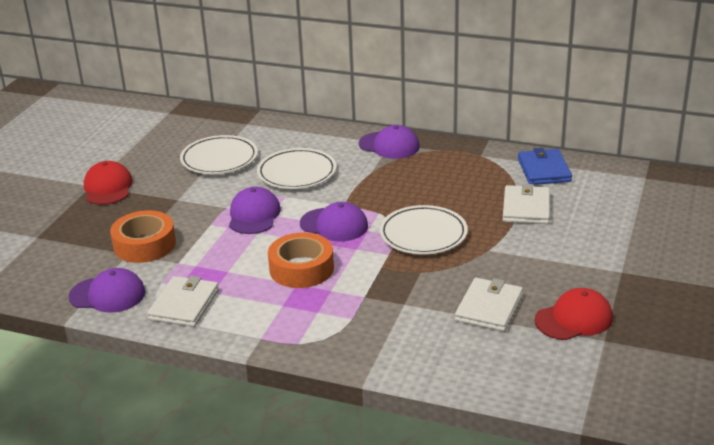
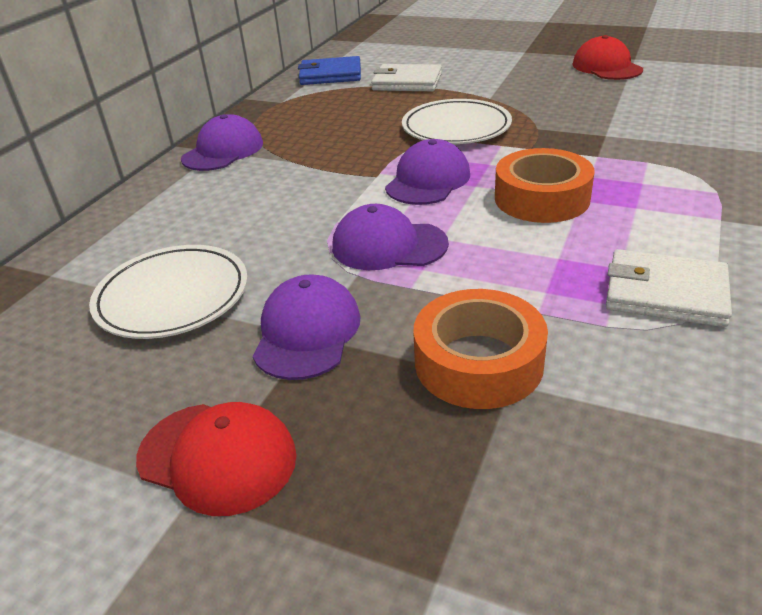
camera: 85 degrees left, 5 degrees up
(107, 294) = (666, 393): purple cap -> purple cap (307, 332)
(108, 187) = (217, 457): red cap -> red cap turned 150 degrees counterclockwise
(297, 173) = (266, 215): white plate -> none
(489, 308) = (599, 97): white wallet -> none

